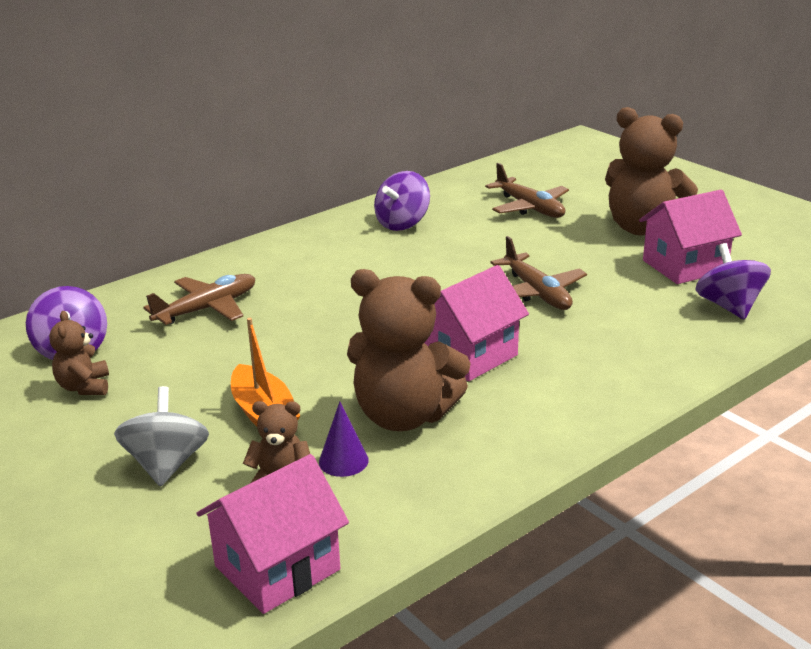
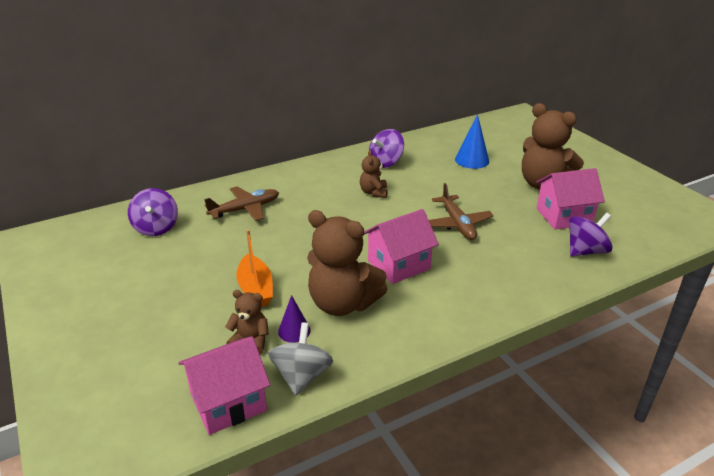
camera: 10 degrees right, 5 degrees up
(84, 387) = (155, 254): brown teddy bear -> brown teddy bear (373, 192)
(166, 464) = (185, 316): grey spinning top -> grey spinning top (302, 376)
(529, 207) = (472, 160): brown plane -> blue cone
(729, 306) = (585, 251): purple spinning top -> purple spinning top turned 60 degrees clockwise

